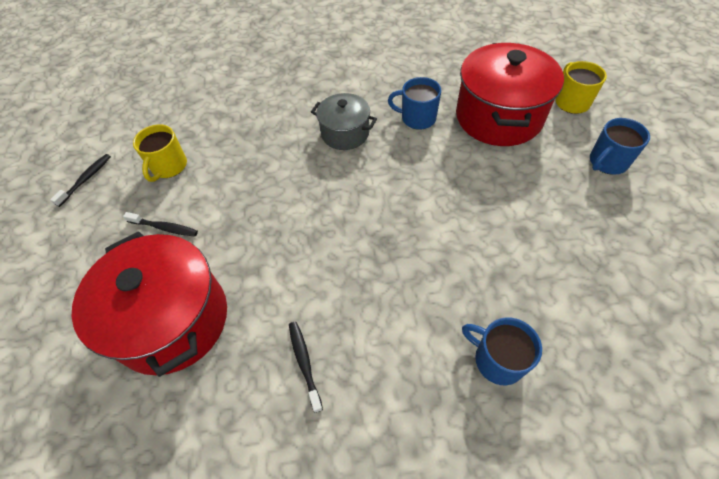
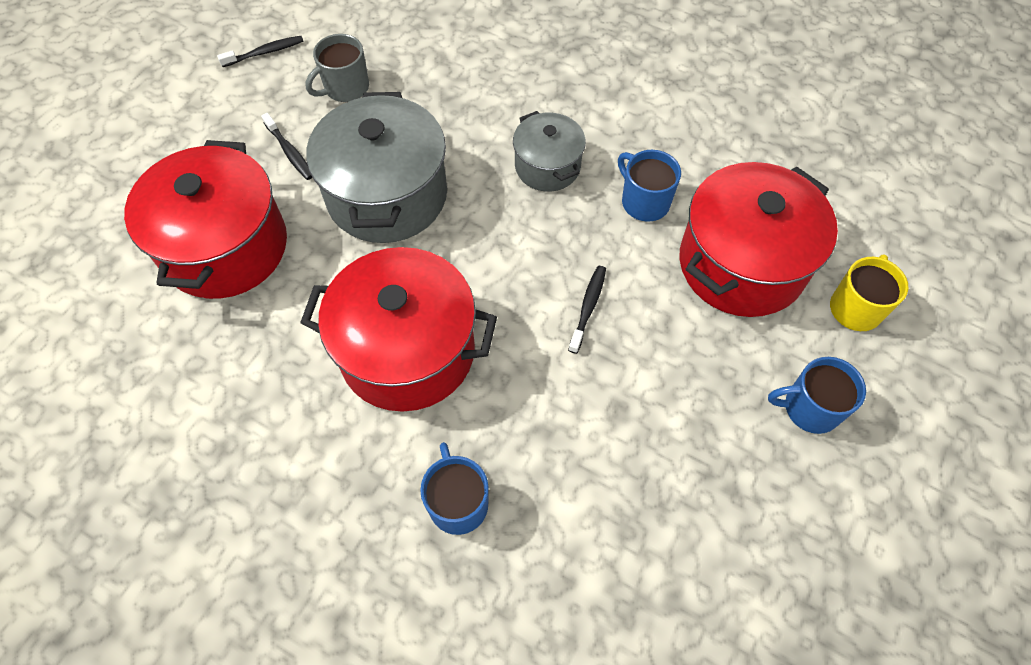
camera: 35 degrees right, 5 degrees up
(169, 167) = (345, 88): yellow mug -> grey mug
(261, 210) = (387, 195): none -> grey pot
(304, 363) = (294, 369): black toothbrush -> black toothbrush (588, 307)
(370, 292) = (407, 351): none -> red pot

